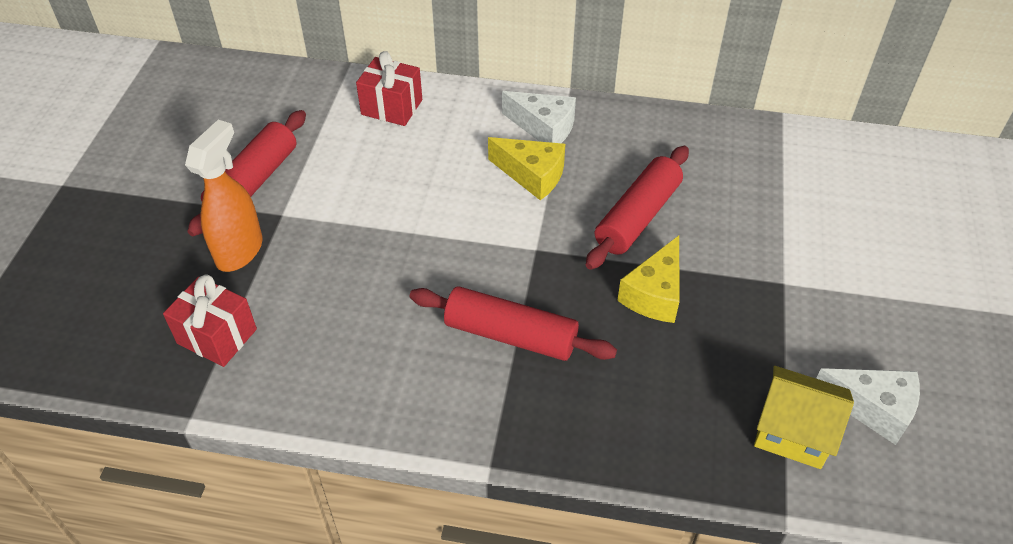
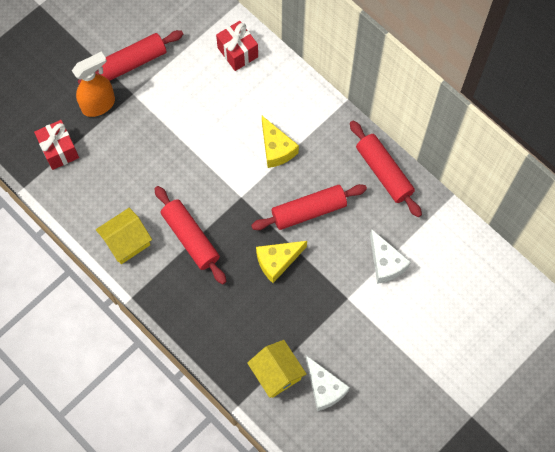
camera: 35 degrees right, 20 degrees up
(419, 395) = (126, 242): none -> yellow house
(544, 128) = (309, 120): white cheese -> white cheese (385, 263)
(684, 132) = (384, 172): none -> red rolling pin

